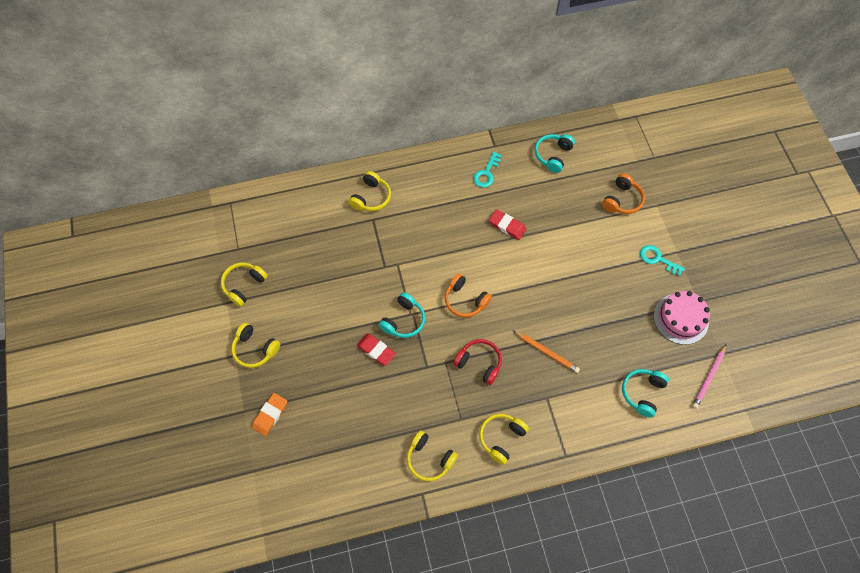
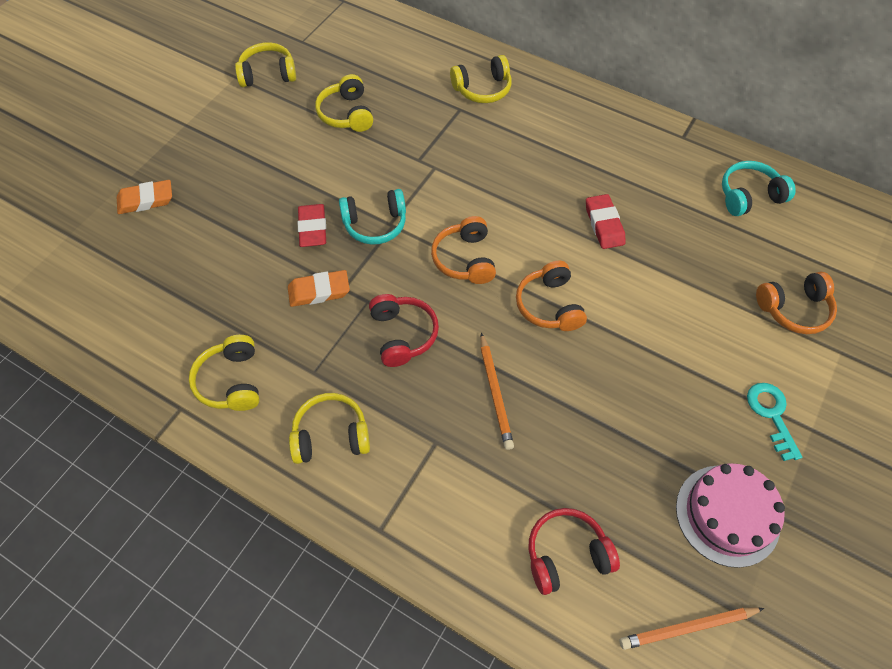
camera: 45 degrees right, 5 degrees down
(255, 349) = (208, 133): yellow headphones -> yellow headphones (347, 114)
(417, 379) = (319, 291): none -> orange eraser
(486, 173) = (641, 156): turquoise key -> none
(525, 289) = (549, 305): none -> orange headphones
(642, 393) = (566, 554): turquoise headphones -> red headphones
(708, 378) = (687, 628): pink pencil -> orange pencil

